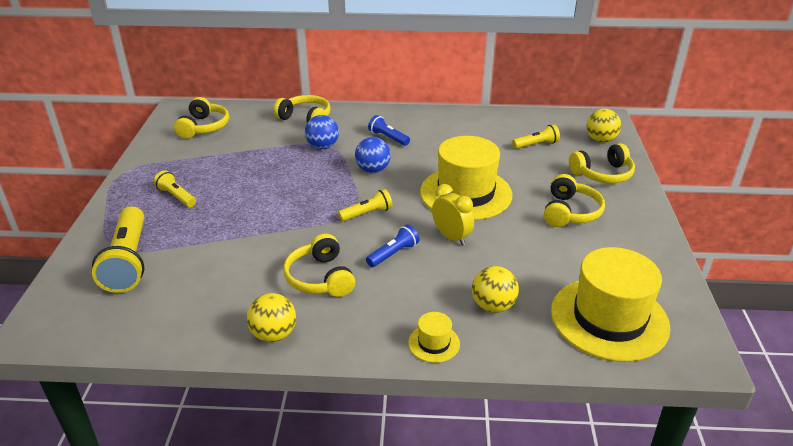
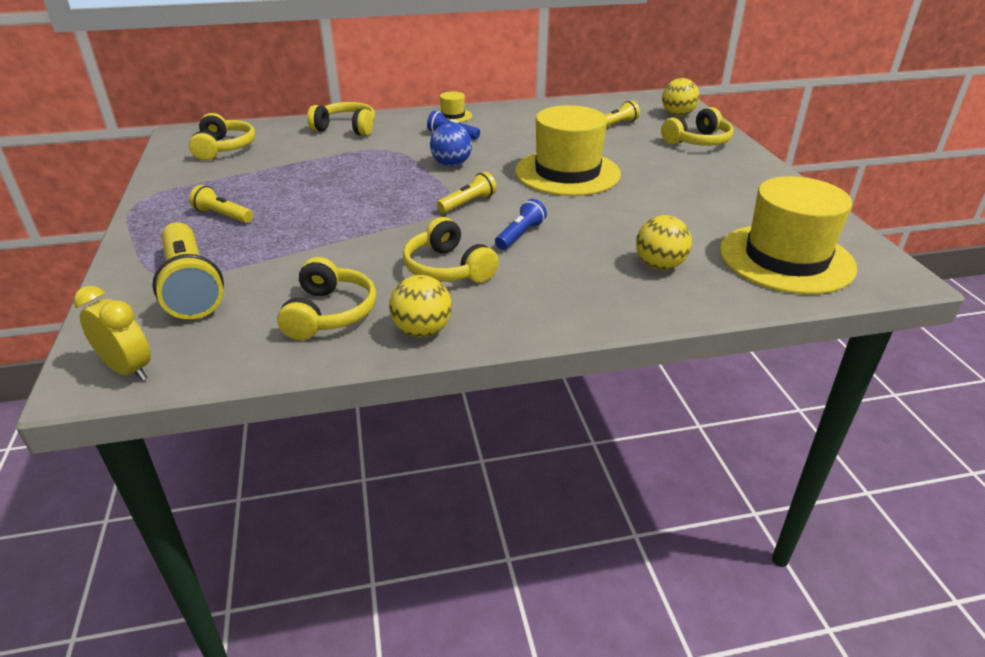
camera: 15 degrees left, 0 degrees up
(322, 146) = (381, 150): blue ball -> none
(434, 343) = (616, 309): yellow hat -> yellow hat (453, 116)
(451, 237) = (576, 212): yellow clock -> yellow clock (128, 370)
(570, 212) = (686, 175): yellow headphones -> yellow headphones (329, 313)

